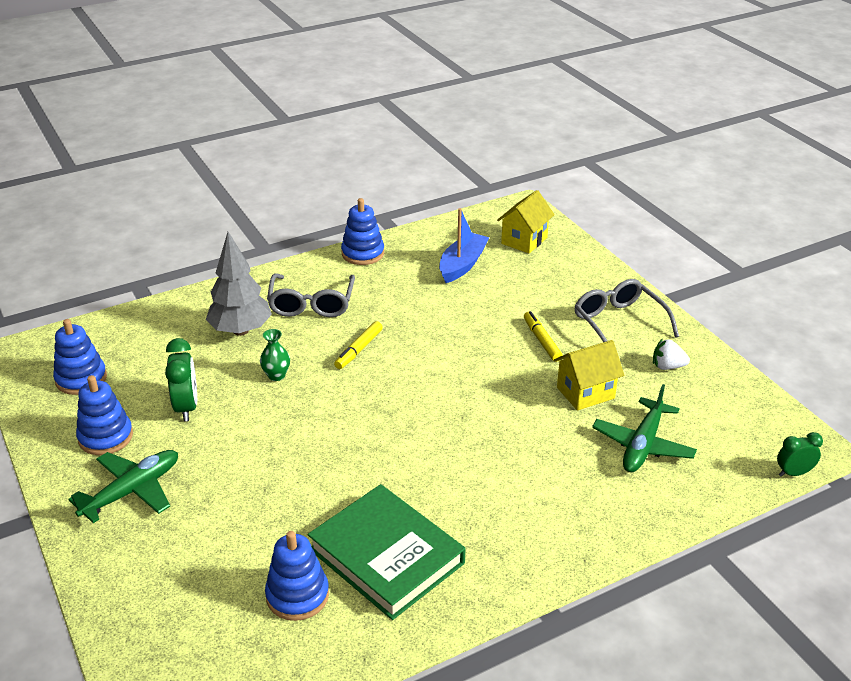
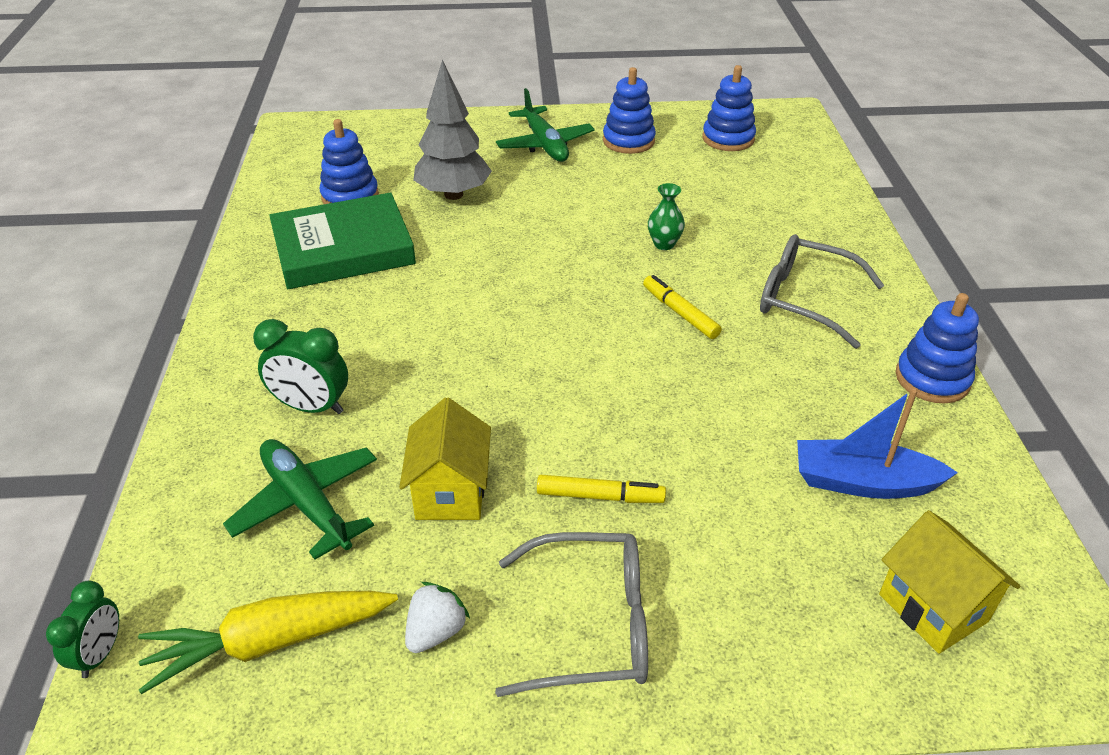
camera: 115 degrees right, 5 degrees up
(186, 407) = (644, 184): green clock -> green clock (311, 407)
(241, 330) = (768, 237): grey tree -> grey tree (453, 194)
(462, 265) = (863, 482): blue boat -> blue boat turned 135 degrees clockwise
(726, 417) = (269, 642): none -> yellow carrot

